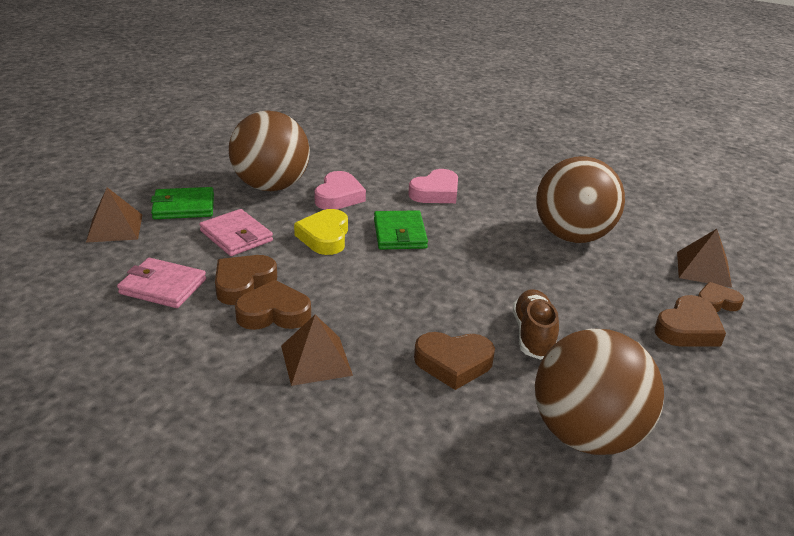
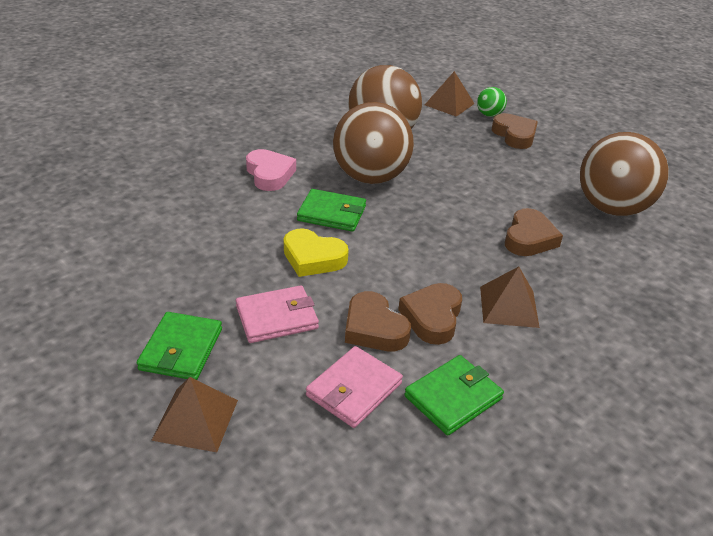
camera: 70 degrees left, 5 degrees up
(167, 340) = (453, 397): none -> green wallet
(271, 186) = (180, 271): brown ball -> brown ball (370, 177)
(339, 196) = (237, 231): pink heart -> none
(533, 335) = (504, 194): brown shoe -> none
(716, 302) = (489, 115): brown heart -> green ball

